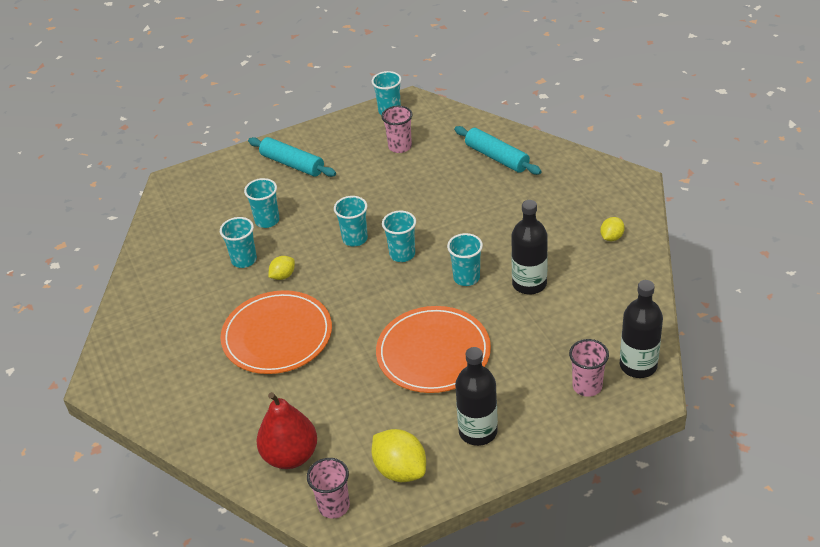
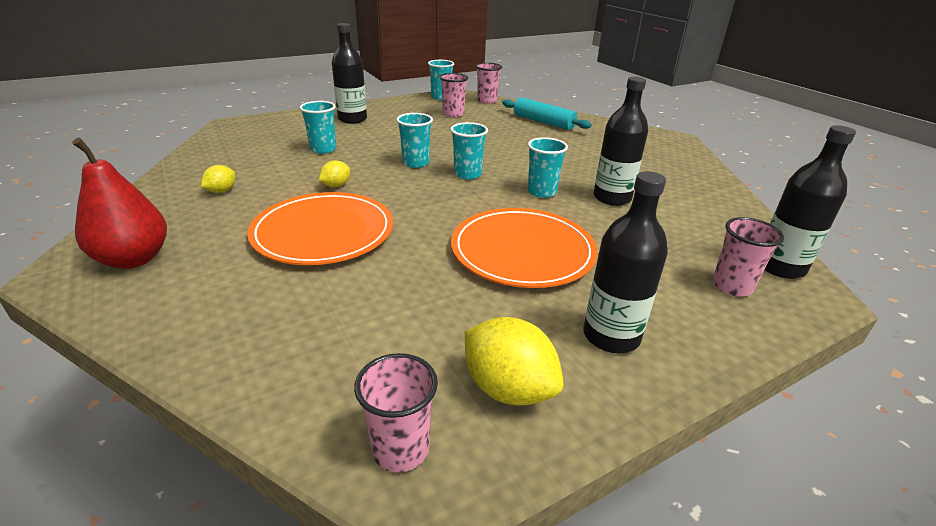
camera: 10 degrees left, 10 degrees down
(244, 260) = (293, 173): turquoise cup -> none
(290, 455) = (328, 367): red pear -> red pear (134, 259)
(292, 164) = (352, 119): turquoise rolling pin -> black bottle
(441, 115) = (487, 101): none -> pink cup
(611, 237) = (678, 169): yellow lemon -> yellow lemon (221, 191)

